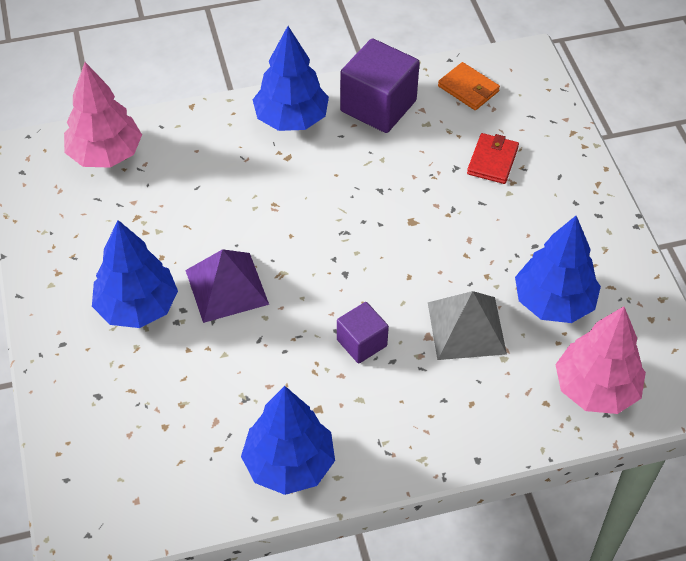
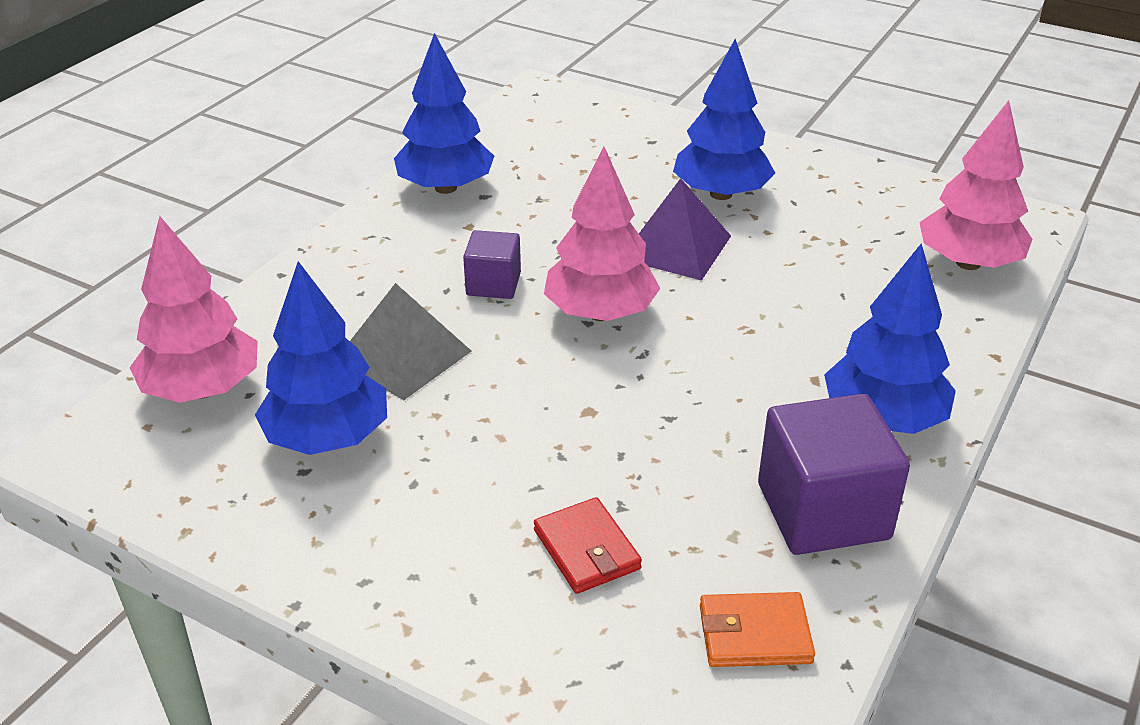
camera: 135 degrees right, 15 degrees down
(331, 273) = (600, 313): none -> pink tree

